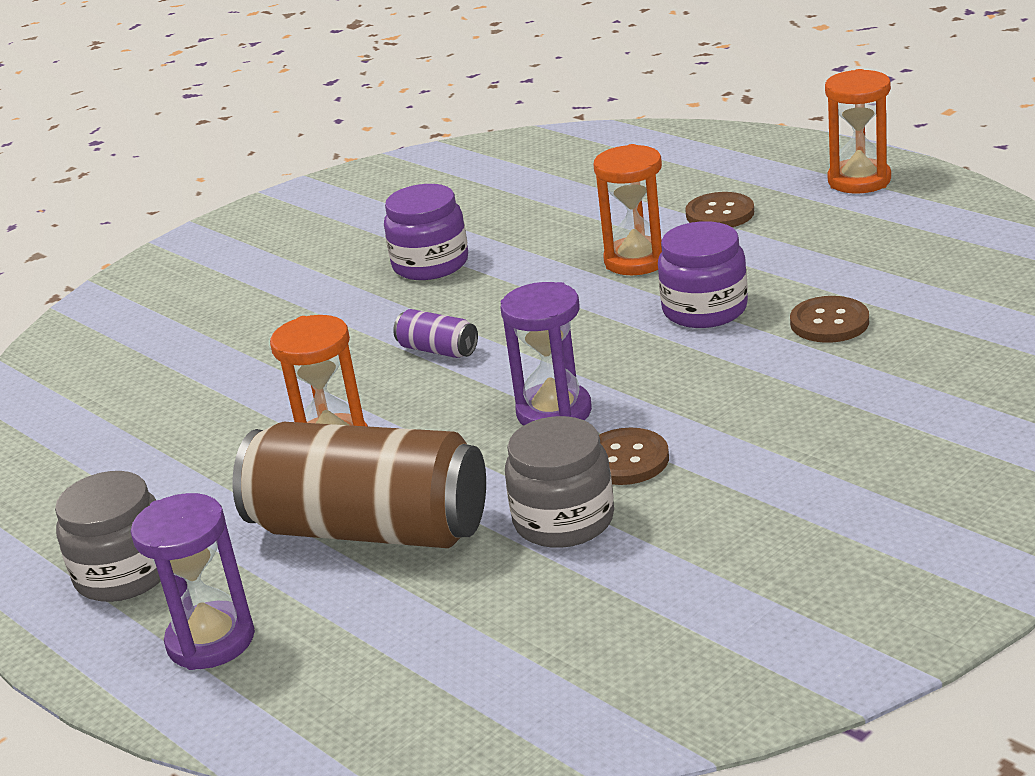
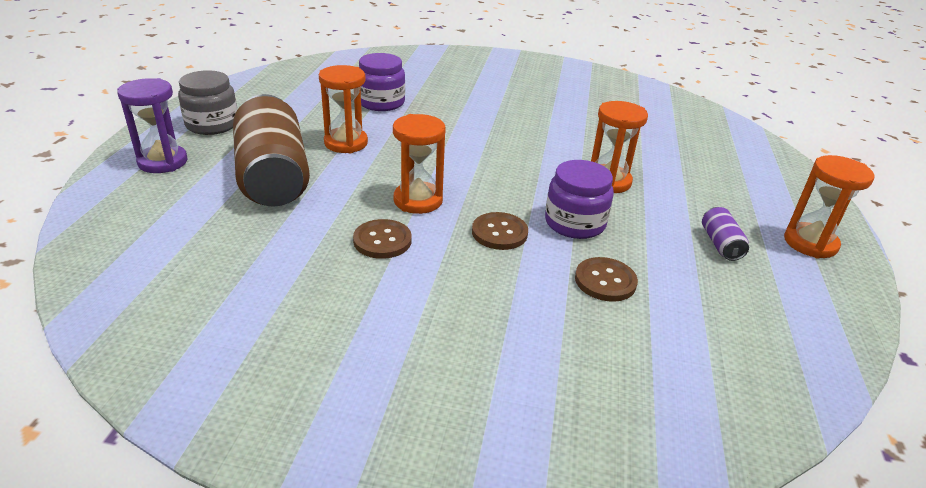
camera: 50 degrees right, 5 degrees up
(430, 264) = (540, 119): purple jar -> purple jar (381, 102)
(438, 350) = (455, 146): purple can -> purple can (720, 244)
(554, 412) = (418, 200): purple hourglass -> orange hourglass
(564, 520) = (307, 236): grey jar -> none
(720, 213) = (697, 196): brown button -> brown button (499, 233)

